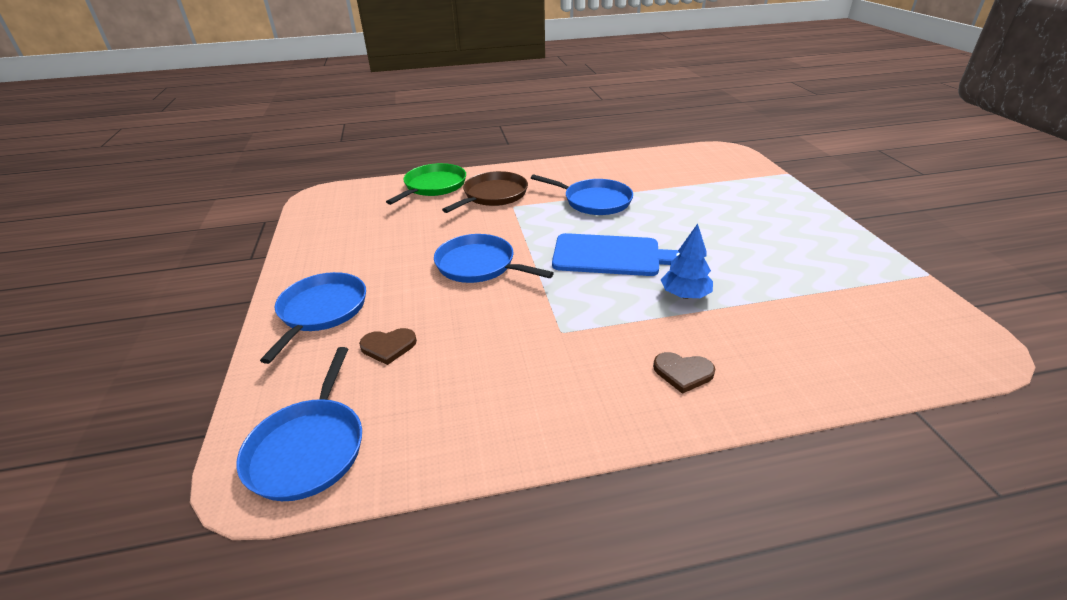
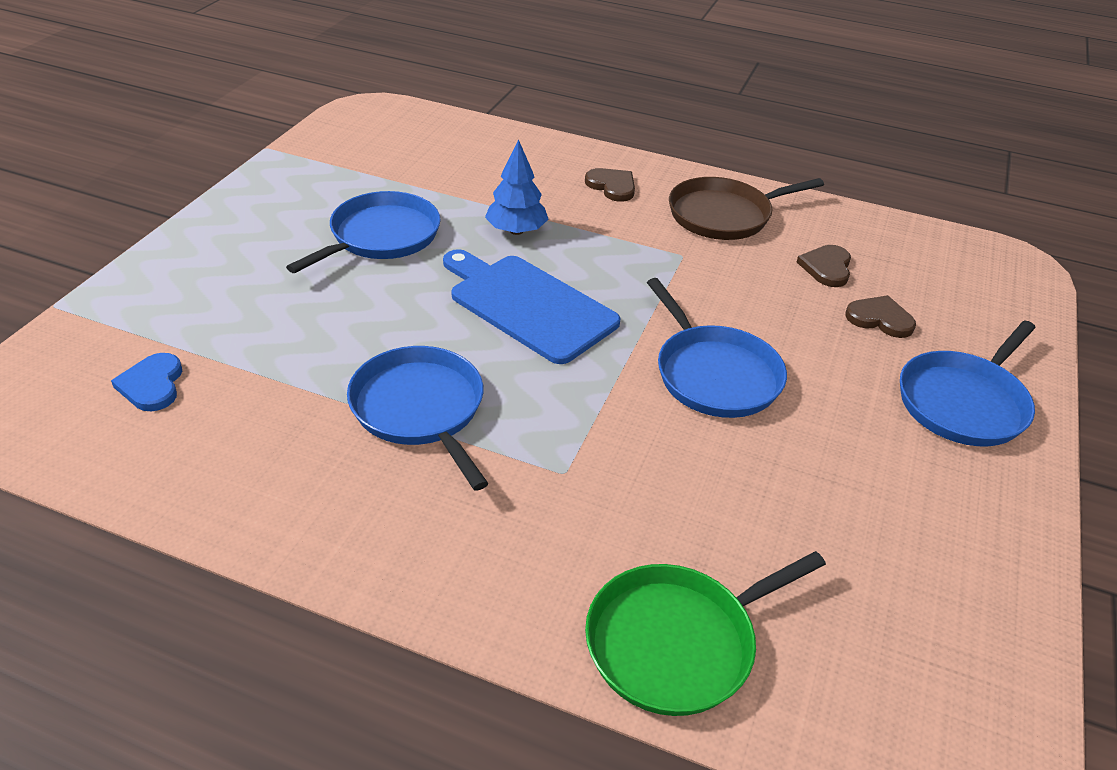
camera: 150 degrees left, 5 degrees up
(308, 448) = (970, 267): blue pan -> blue pan (381, 236)
(446, 376) = (826, 267): none -> brown heart
(493, 195) = (573, 527): brown pan -> brown pan (724, 215)
(697, 171) = (152, 385): none -> blue heart

